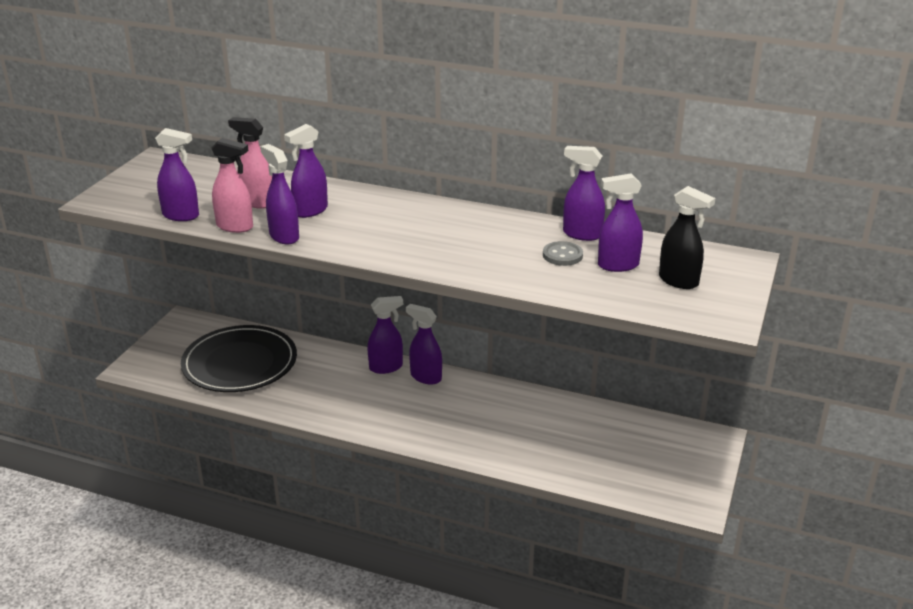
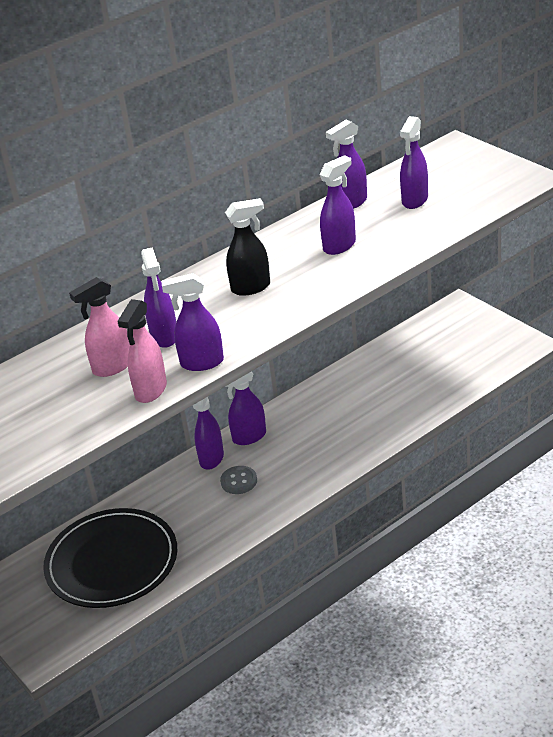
camera: 55 degrees left, 5 degrees up
(181, 216) = (89, 424): purple spray bottle -> purple spray bottle (339, 246)
(235, 227) = (150, 391): pink spray bottle -> pink spray bottle turned 150 degrees clockwise
(562, 255) = (376, 221): grey button -> grey button (239, 481)
(679, 281) = (461, 181): black spray bottle -> black spray bottle (251, 287)

